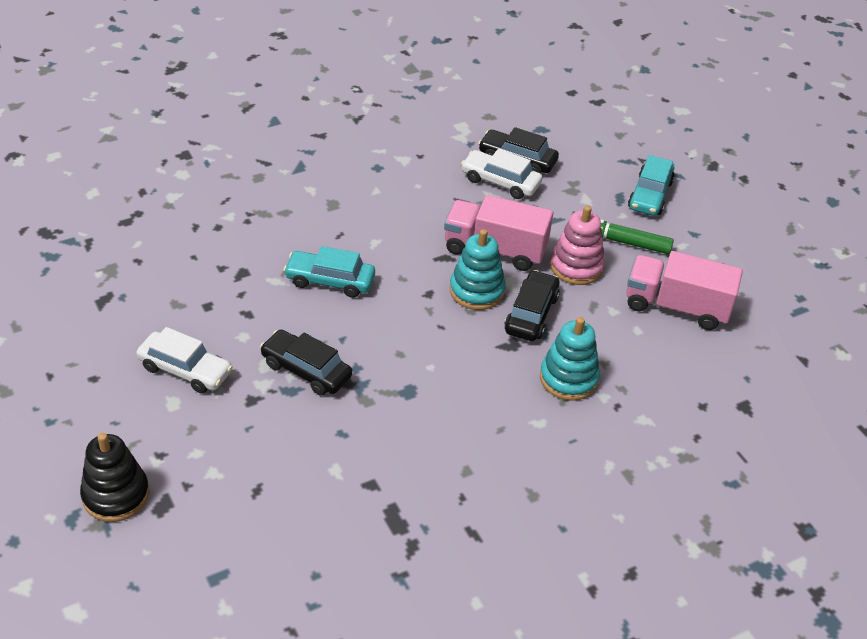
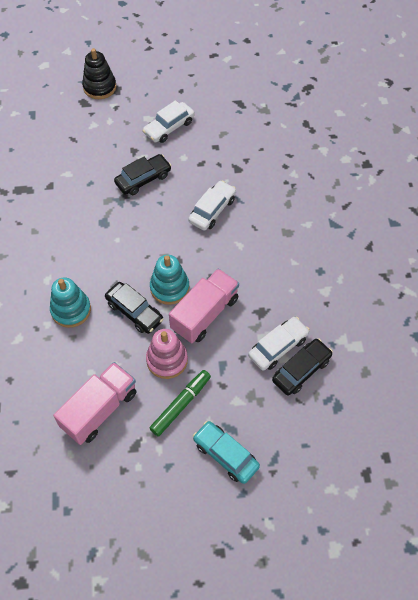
camera: 115 degrees right, 15 degrees up
(330, 281) = (212, 210): turquoise car -> white car

